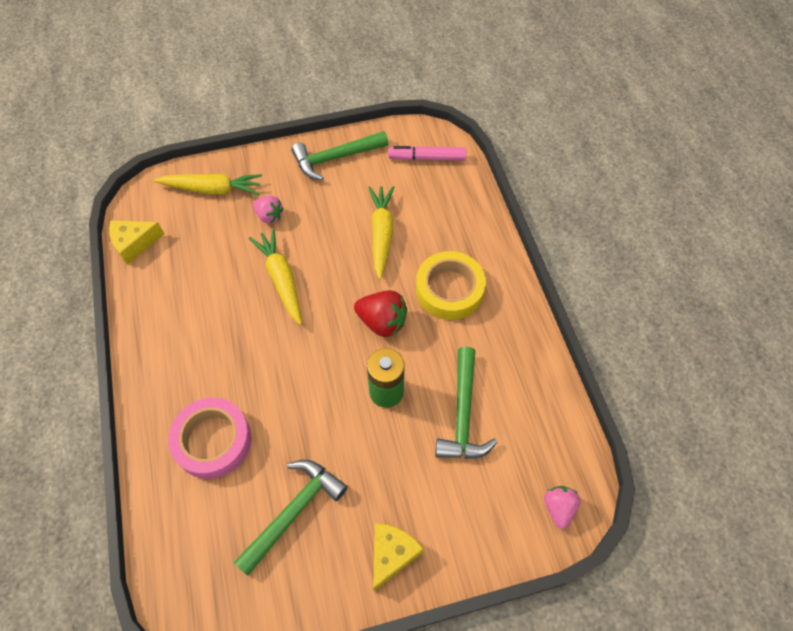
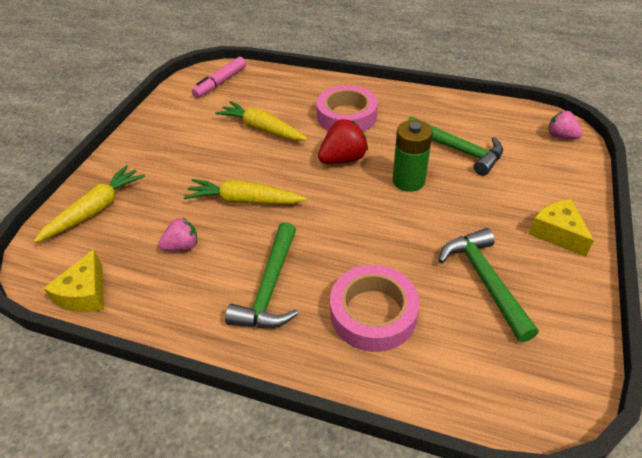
camera: 55 degrees left, 15 degrees down
(269, 216) = (171, 184): pink strawberry -> pink strawberry (182, 246)
(335, 158) = (161, 125): green hammer -> green hammer (270, 287)
(449, 290) = (346, 116): yellow tape -> pink tape

